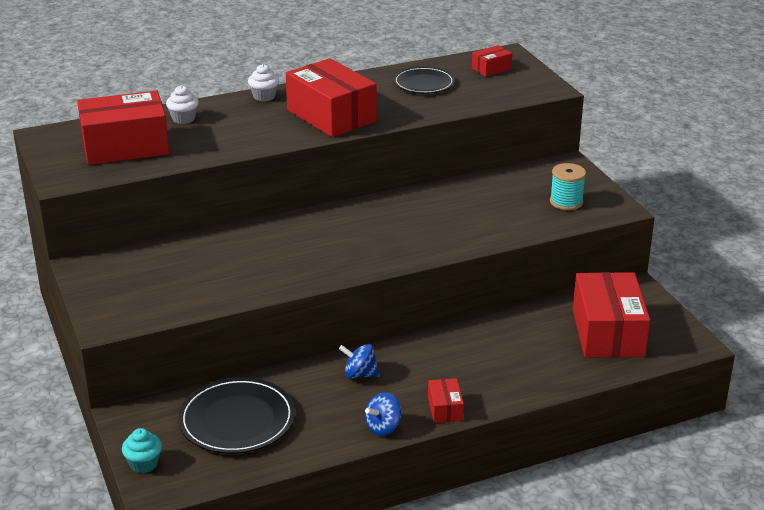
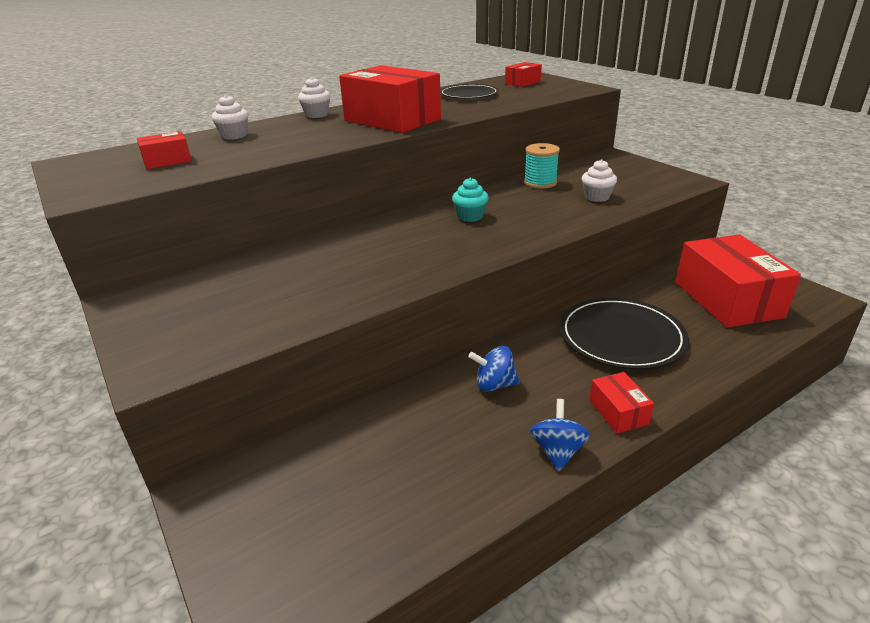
camera: 10 degrees left, 0 degrees up
(125, 146) = (167, 161): red box -> red box, size x0.45
(144, 464) = (235, 576): turquoise cupcake -> turquoise cupcake (470, 216)
(237, 420) = (361, 473): black plate -> black plate (621, 337)
(383, 427) = (557, 451): blue spinning top -> blue spinning top turned 150 degrees clockwise
(512, 216) = (597, 197): none -> white cupcake
(566, 202) = (637, 181): turquoise spool -> turquoise spool (540, 183)

